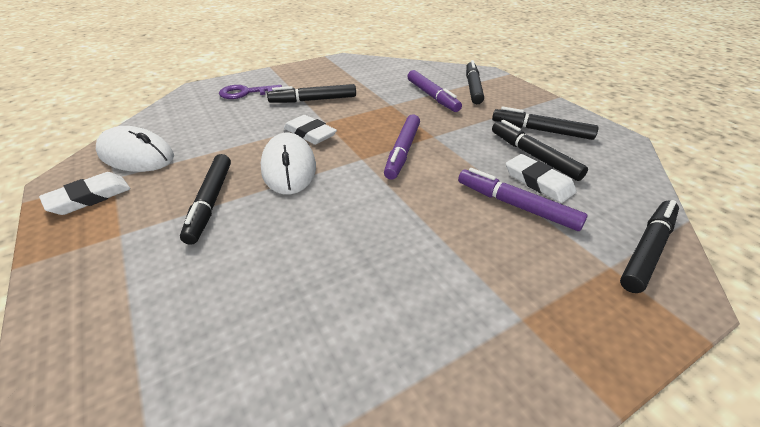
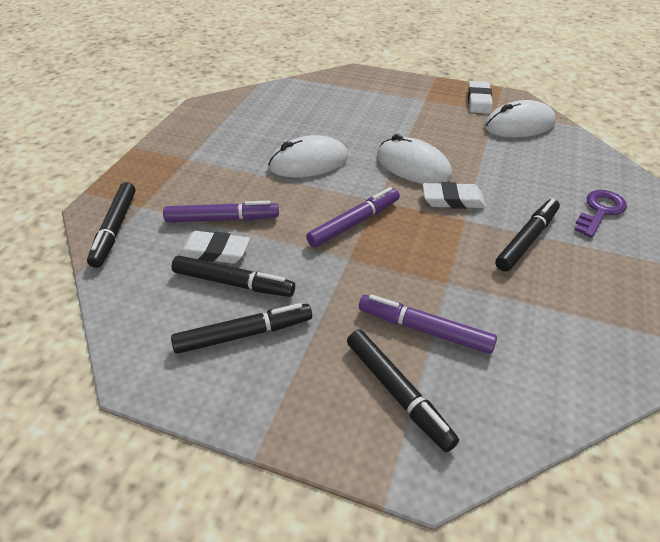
camera: 140 degrees right, 5 degrees up
(210, 202) = (415, 128): black marker -> none
(372, 222) = (308, 162): none -> white mouse
(402, 151) = (354, 223): purple marker -> purple marker turned 75 degrees clockwise

